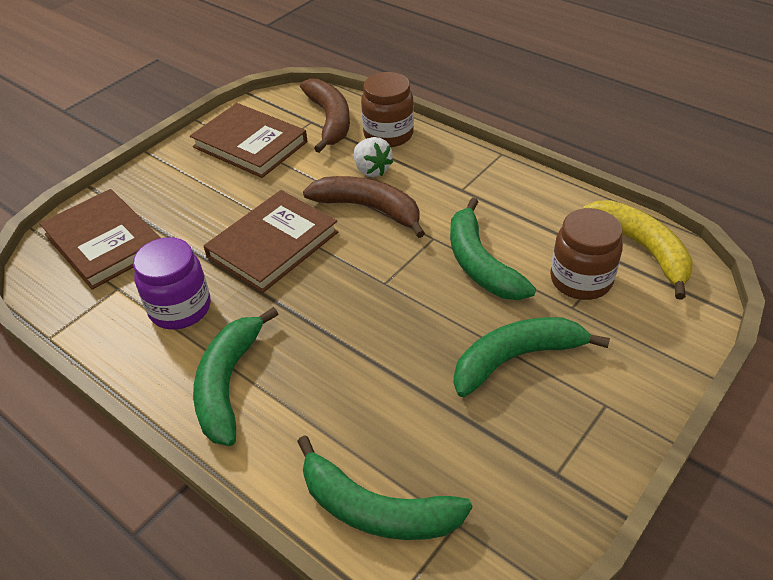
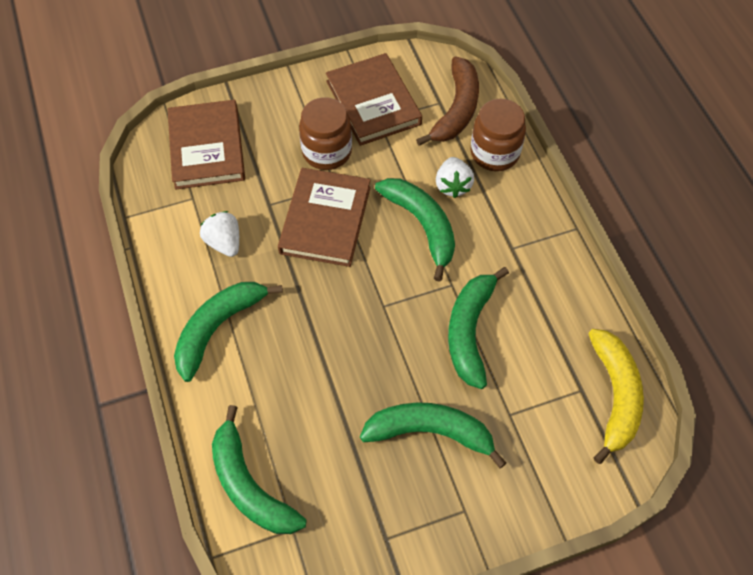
camera: 30 degrees right, 15 degrees up
(180, 308) = (224, 242): purple jar -> white strawberry
(273, 244) = (325, 220): brown book -> brown book turned 60 degrees counterclockwise
(369, 208) = (422, 225): brown banana -> green banana
(581, 280) = (537, 394): brown jar -> brown jar (327, 152)

